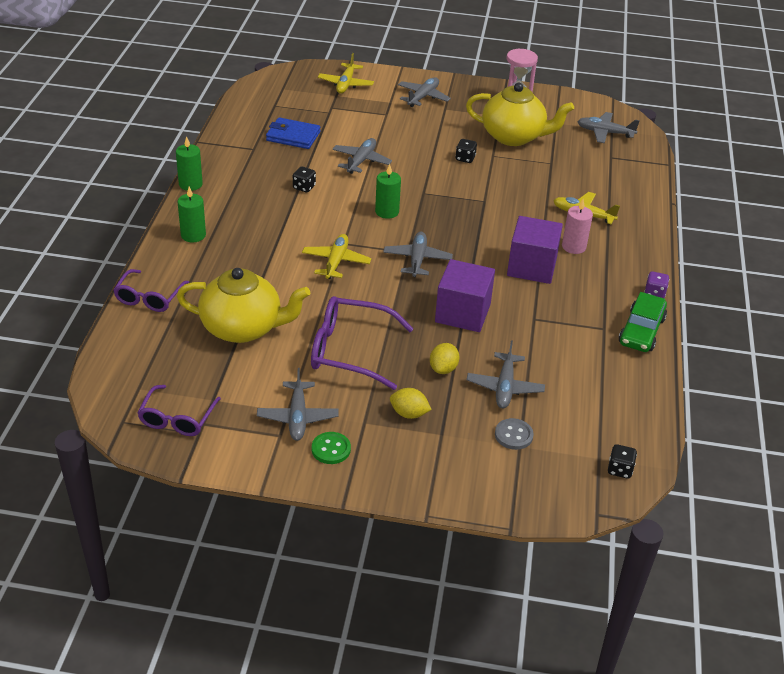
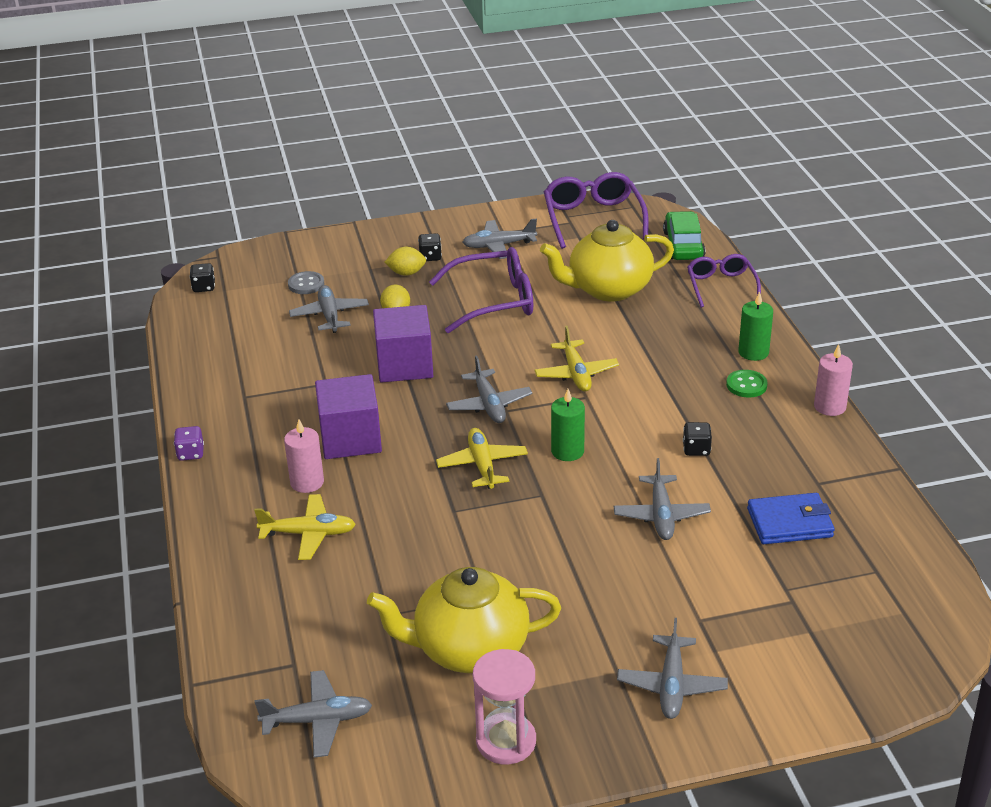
camera: 160 degrees right, 5 degrees down
(177, 419) = (593, 219): purple glasses -> purple glasses, size x1.56
(190, 184) = (830, 407): green candle -> pink candle
(298, 417) = (499, 246): grey plane -> grey plane turned 75 degrees counterclockwise
(331, 449) = (455, 235): green button -> green button (746, 385)
(346, 84) = (820, 665): yellow plane -> yellow plane (482, 465)
(465, 158) = (520, 574): black dice -> black dice (430, 257)
(641, 331) = (201, 406): green car -> green car (683, 245)

